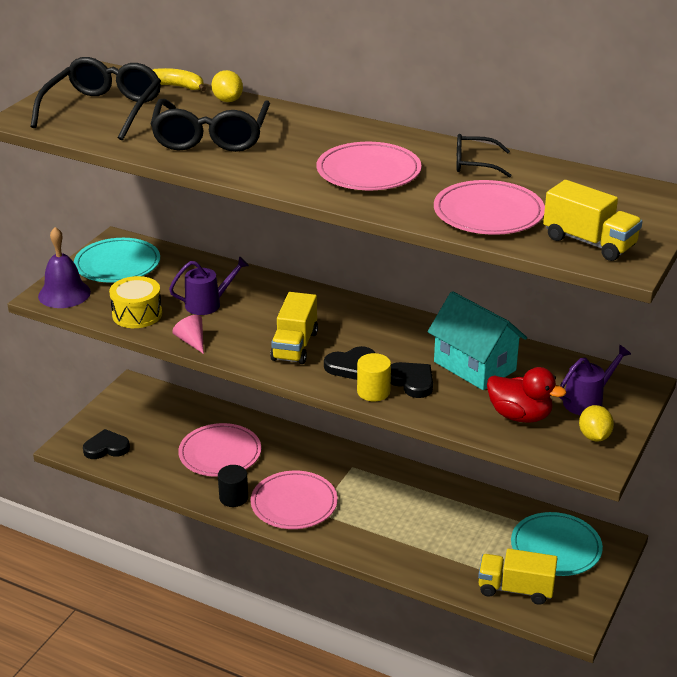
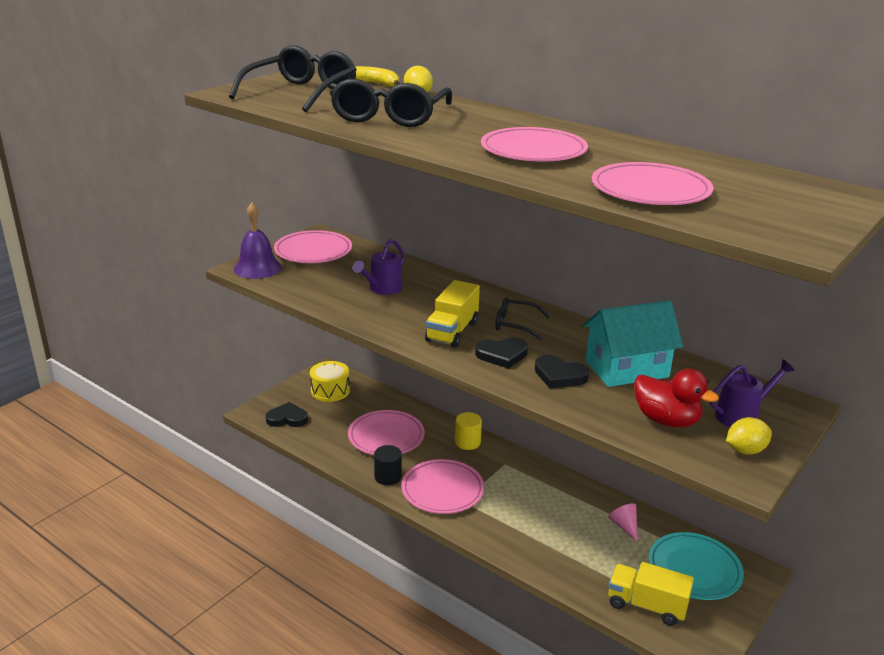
camera: 10 degrees right, 5 degrees down
(117, 264) = (313, 251): turquoise plate -> pink plate
(137, 314) = (315, 290): yellow drum -> yellow drum (330, 390)
(191, 341) = (356, 317): pink cone -> pink cone (624, 526)
(208, 304) = (382, 289): purple watering can -> purple watering can turned 135 degrees clockwise
(373, 392) = (518, 380): yellow cylinder -> yellow cylinder (467, 442)
(411, 382) = (559, 375): black heart -> black heart turned 150 degrees clockwise
(474, 366) = (626, 369): turquoise house -> turquoise house turned 75 degrees counterclockwise
(475, 164) = (644, 154): black glasses -> black glasses (515, 324)
(589, 242) = (760, 222): yellow truck -> none
(594, 436) = (745, 450): yellow lemon -> yellow lemon turned 60 degrees clockwise

